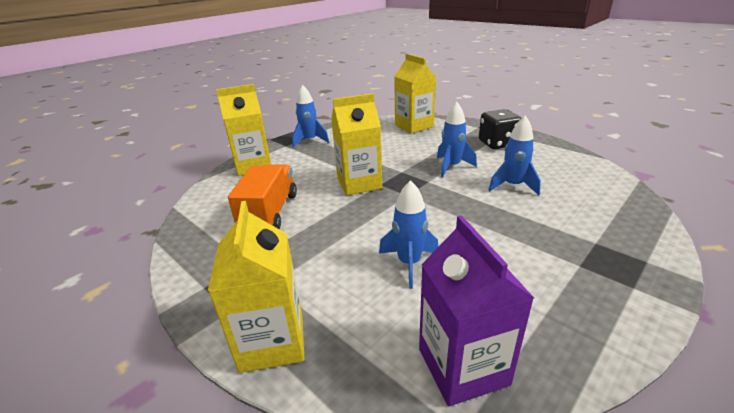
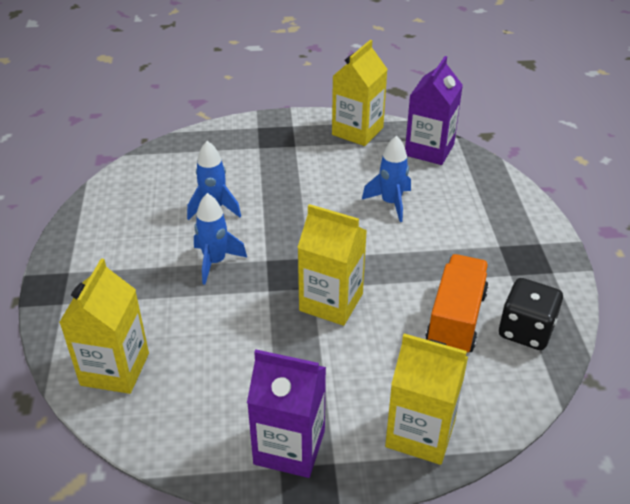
camera: 140 degrees left, 10 degrees up
(270, 213) = (456, 319): orange truck -> orange truck turned 150 degrees clockwise
(272, 341) = (519, 210): yellow carton -> yellow carton (357, 131)
(310, 141) = (289, 447): blue rocket -> purple carton
(497, 143) = (112, 260): black dice -> black dice (525, 330)

